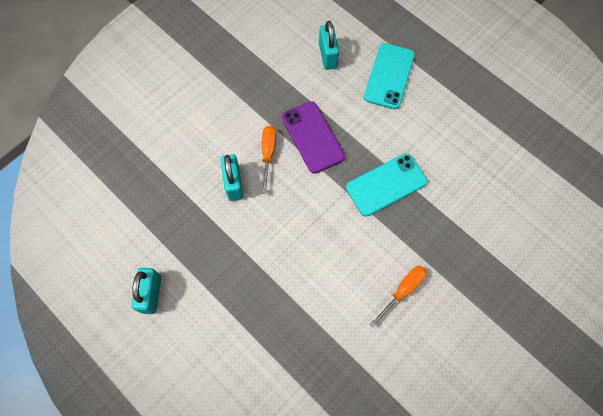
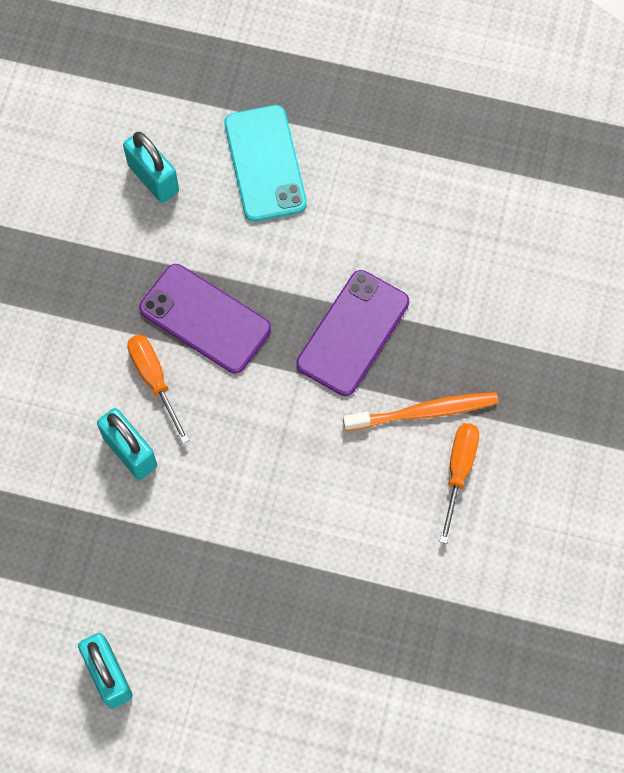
camera: 30 degrees left, 0 degrees up
(386, 184) = (353, 333): turquoise phone -> purple phone
(401, 247) = (424, 412): none -> orange toothbrush

